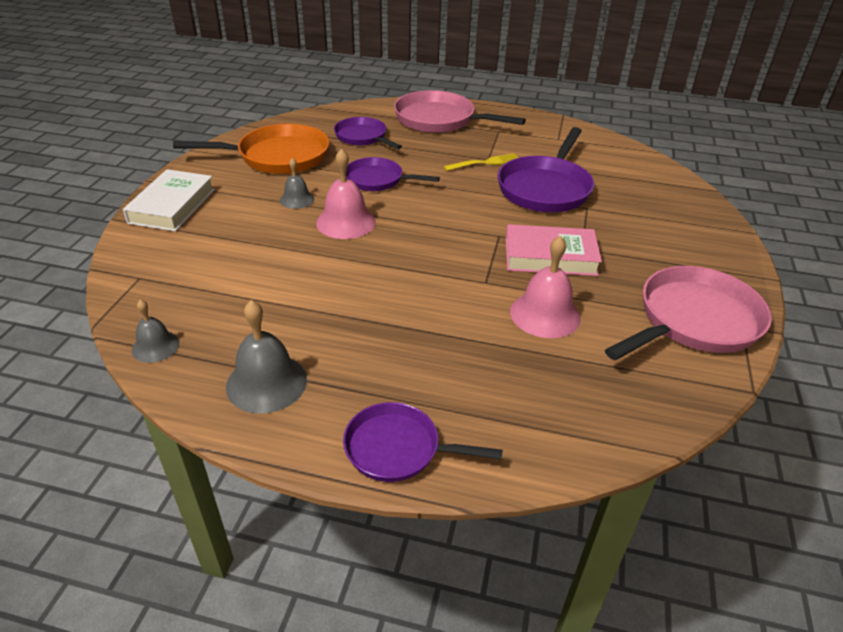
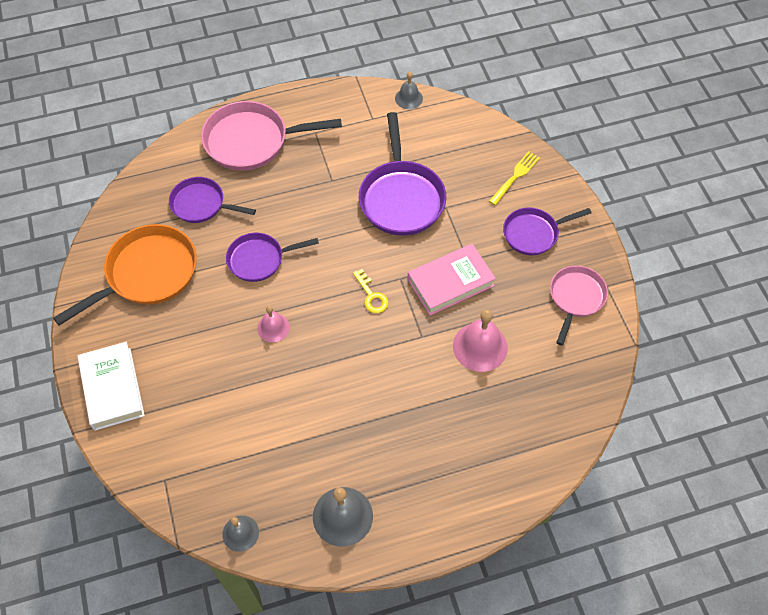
camera: 30 degrees left, 20 degrees up
(297, 199) = (211, 322): grey bell -> grey bell (408, 98)
(346, 222) = (273, 327): pink bell -> pink bell, size x0.60
(398, 449) = (460, 515): purple pan -> purple pan (534, 233)
(459, 236) = (371, 296): none -> yellow key
(484, 163) = (332, 188): yellow fork -> yellow fork (515, 177)
(693, 321) = (575, 298): pink pan -> pink pan, size x0.62

